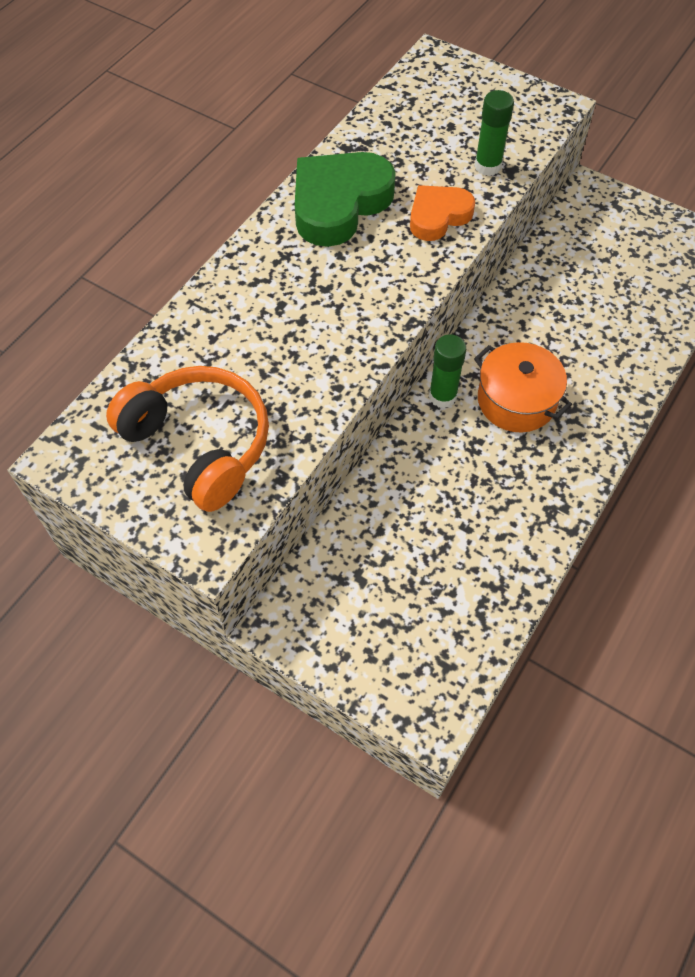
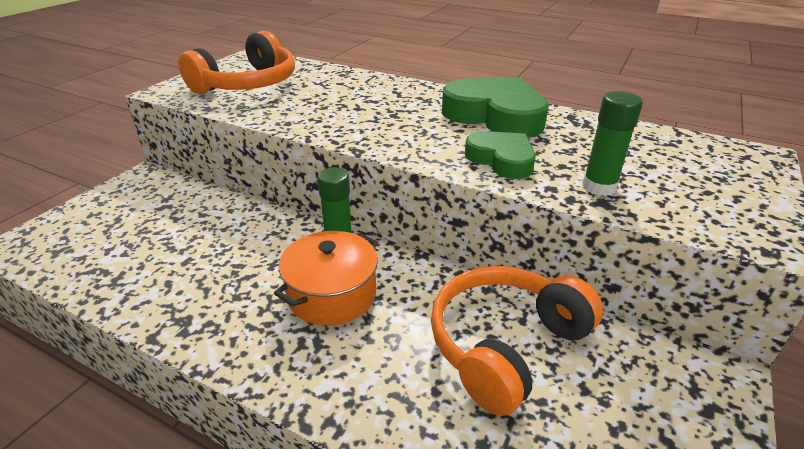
camera: 85 degrees right, 25 degrees down
(438, 216) = (501, 160): orange heart -> green heart
(569, 292) = (505, 345): none -> orange headphones

